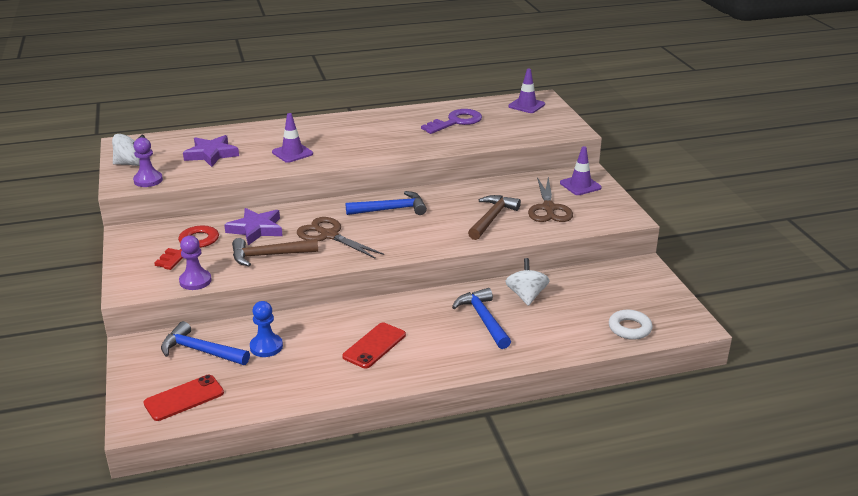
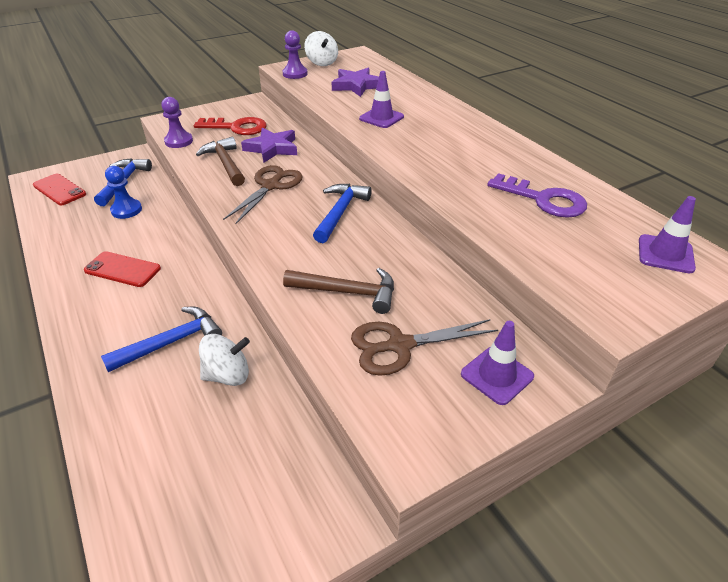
camera: 75 degrees right, 10 degrees up
(391, 209) = (340, 212): blue hammer -> blue hammer turned 135 degrees counterclockwise
(629, 328) = (147, 512): white ring -> none

